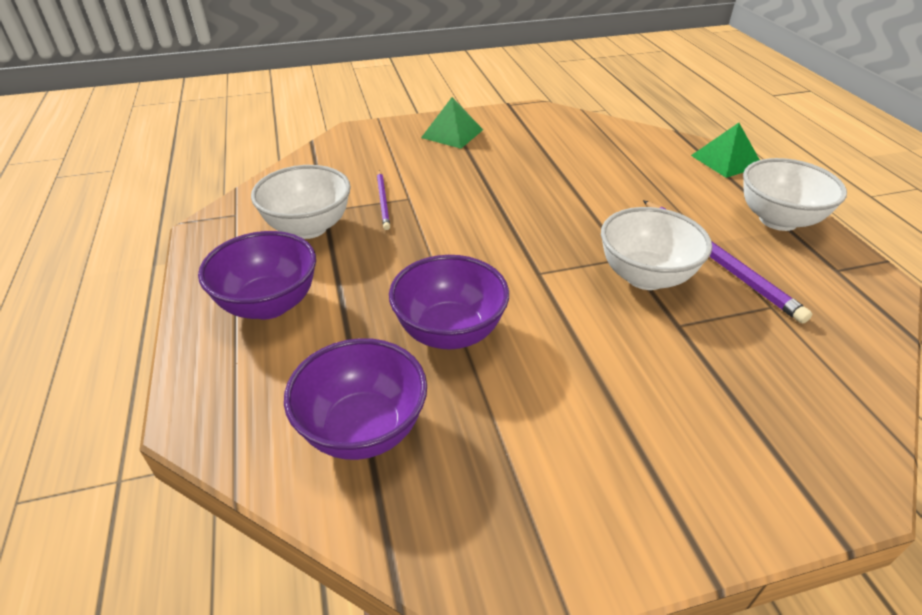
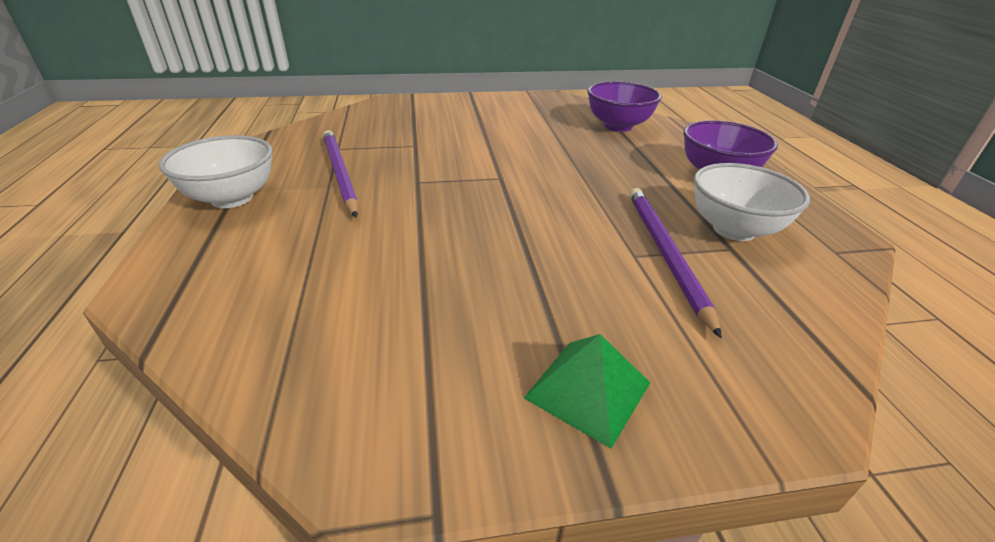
camera: 175 degrees left, 5 degrees down
(383, 201) = (665, 253): purple pencil -> purple pencil, size x1.79
(449, 332) = (574, 153): purple bowl -> none
(645, 276) = (413, 169): white bowl -> none
(726, 160) = (163, 276): green pyramid -> none

